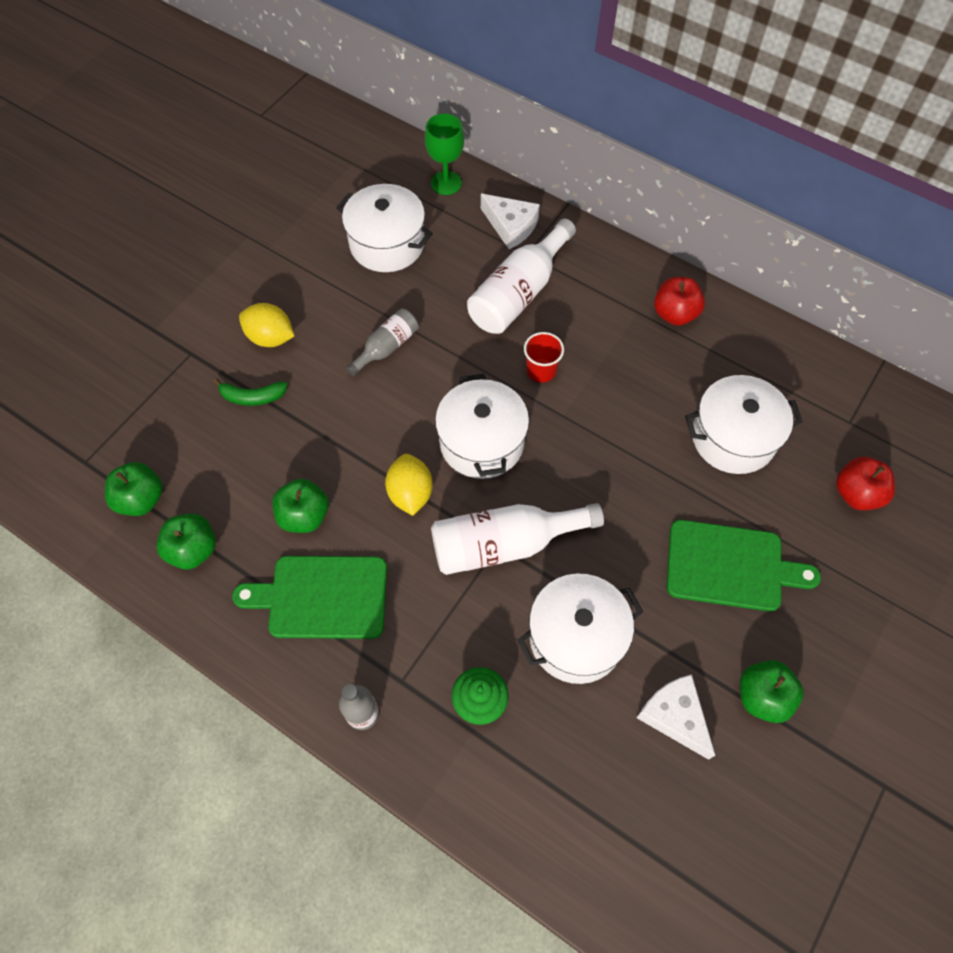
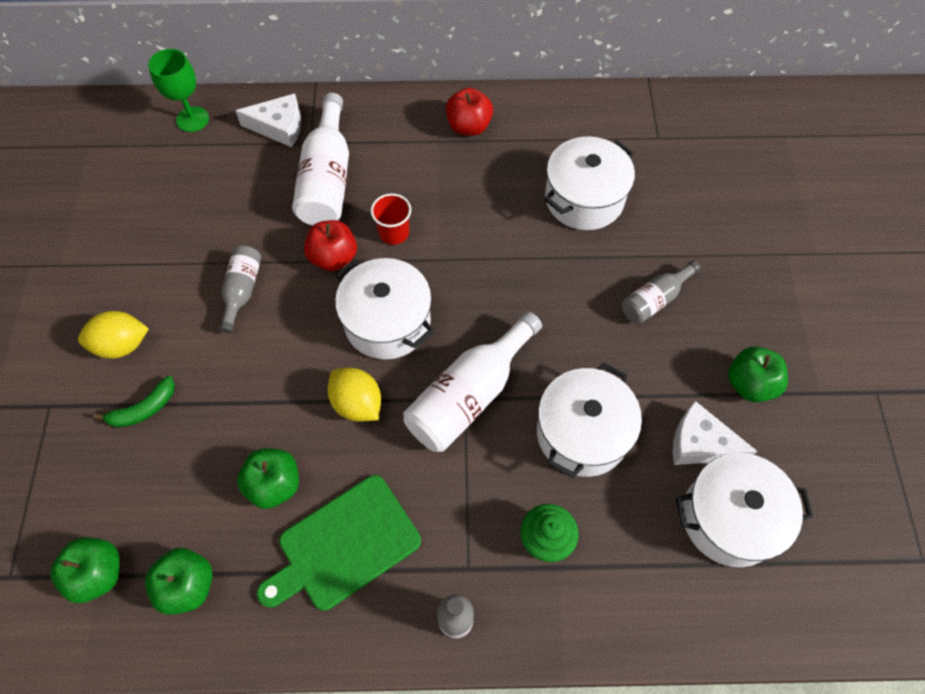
camera: 35 degrees left, 0 degrees up
(387, 244) = (175, 200): white pot -> white pot (729, 518)
(730, 566) = (655, 300): green cutting board -> grey bottle
(856, 494) = (701, 189): red apple -> red apple (333, 257)

